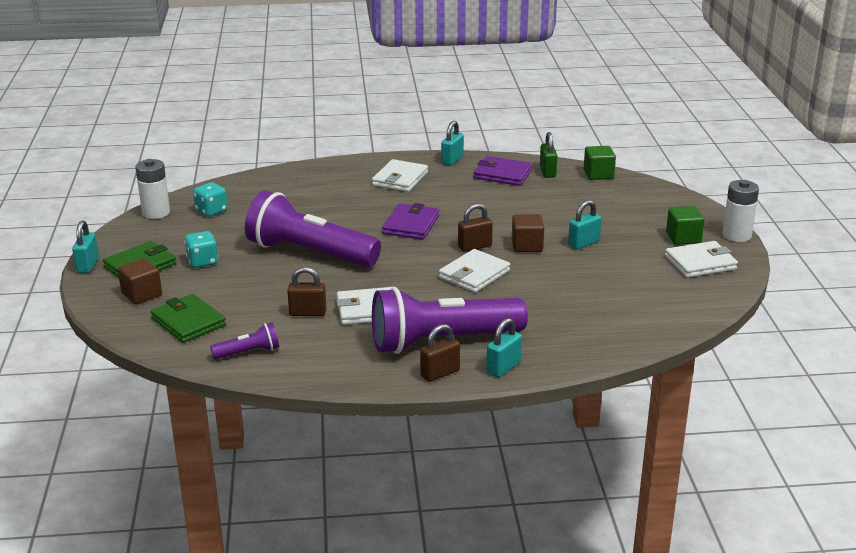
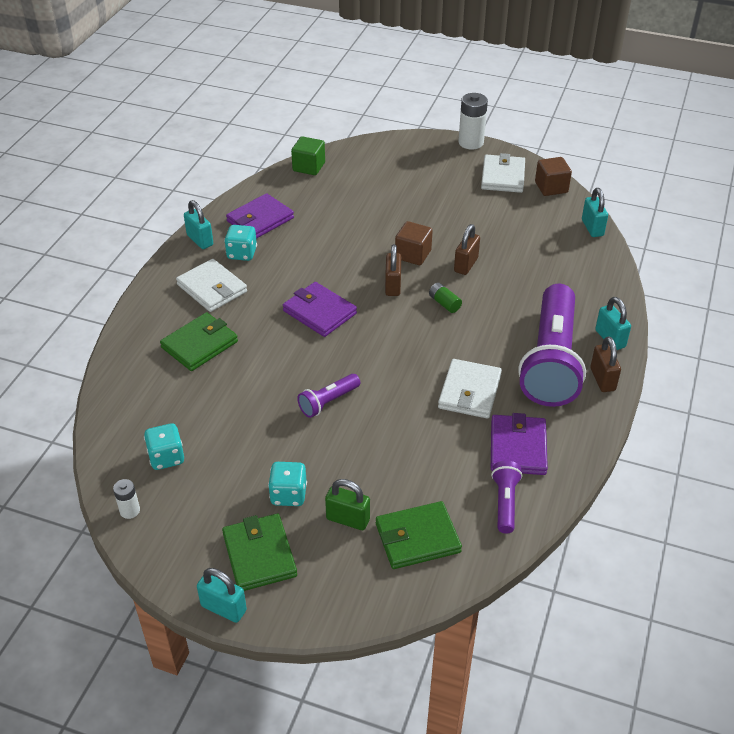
camera: 65 degrees left, 15 degrees up
(142, 294) = (331, 567): brown cube -> brown cube (551, 187)
(156, 213) = (130, 511): white battery -> white battery, size x0.54
(307, 313) = (451, 437): brown padlock -> brown padlock (466, 265)
(309, 253) = (328, 402): purple flashlight -> purple flashlight, size x0.43
(317, 346) = (518, 448): none -> purple wallet
(333, 191) = (200, 344): none -> green wallet
(452, 178) = (242, 253): none -> turquoise dice
(474, 274) = (444, 303): white wallet -> green battery
(547, 172) = (279, 192): green padlock -> green padlock (348, 519)
(583, 243) = (430, 222): turquoise padlock -> turquoise padlock (592, 228)
(683, 238) = (457, 168): green cube -> none

